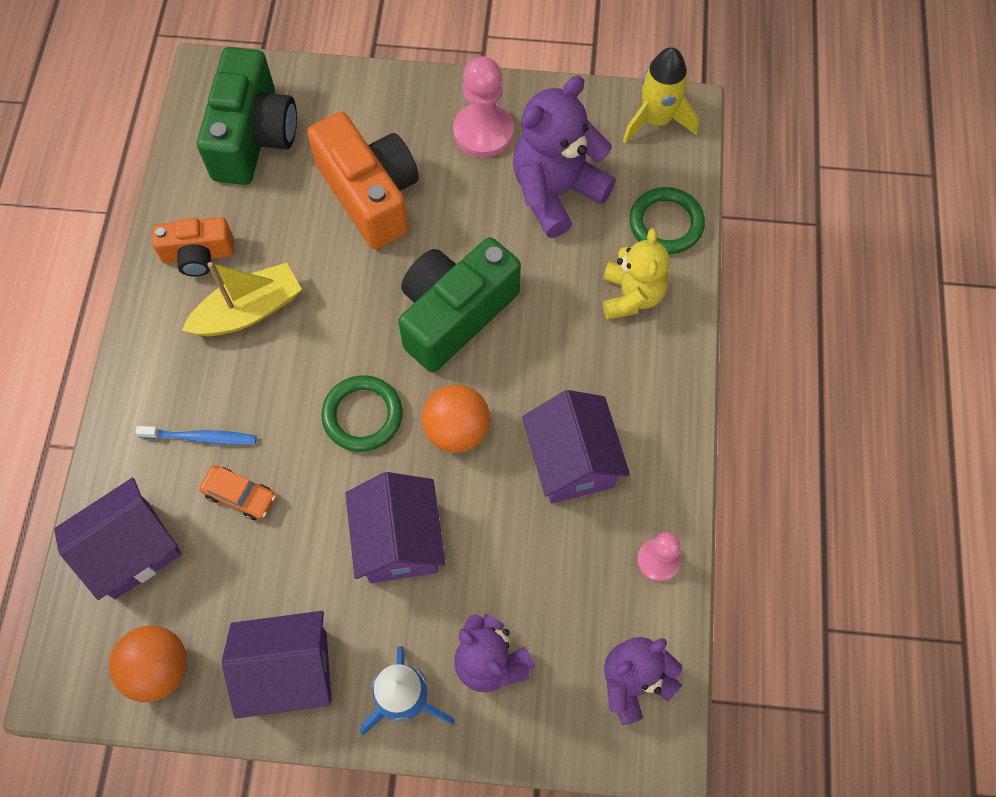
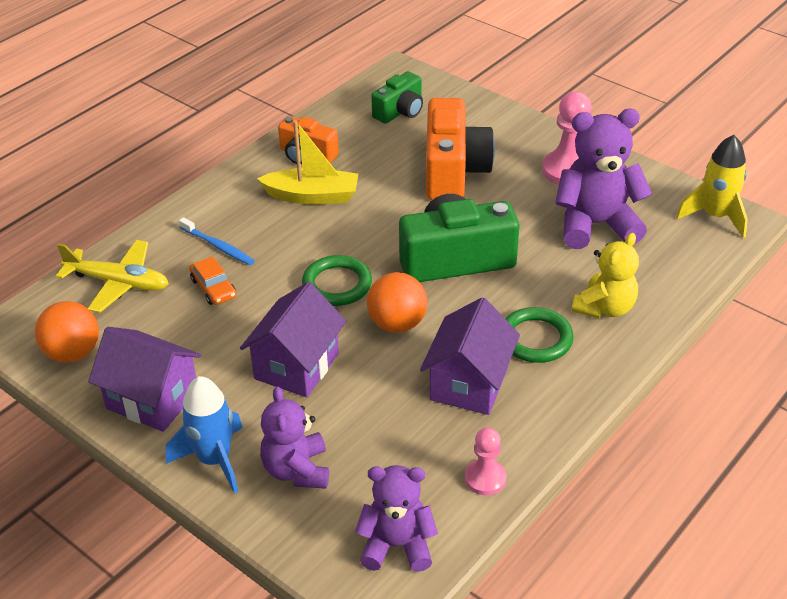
camera: 35 degrees right, 25 degrees down
(132, 550) = (118, 283): purple house -> yellow plane
(253, 136) = (400, 111): green camera -> green camera, size x0.58
(666, 223) = (671, 278): green ring -> green ring (535, 339)

